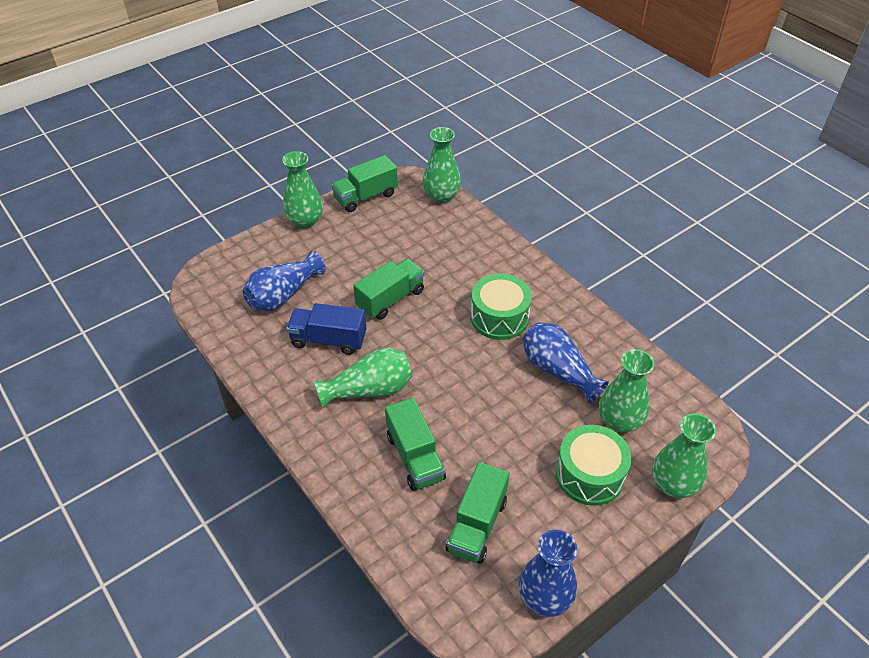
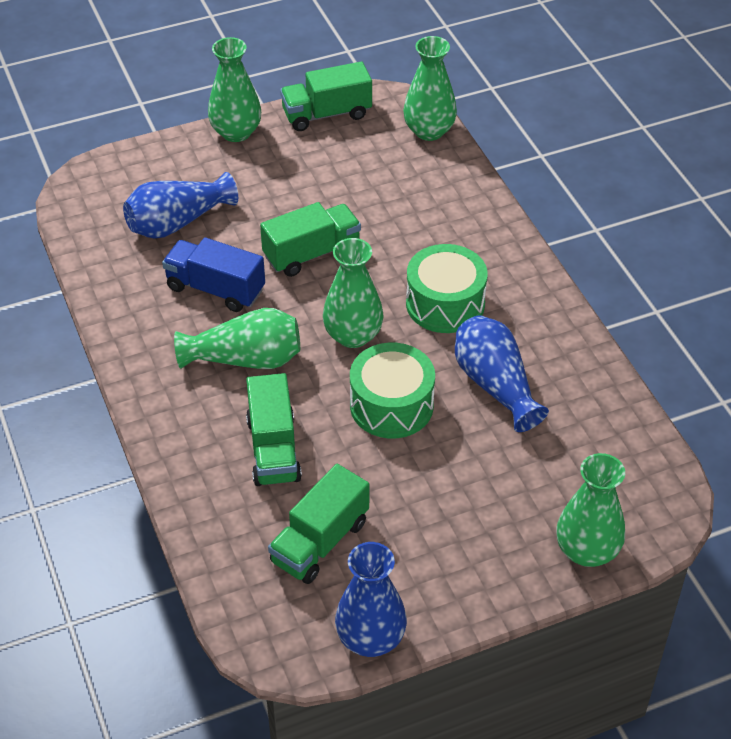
camera: 15 degrees right, 0 degrees up
(589, 475) = (484, 516): green drum -> green drum (391, 405)
(619, 421) = (550, 462): green vase -> green vase (353, 335)

